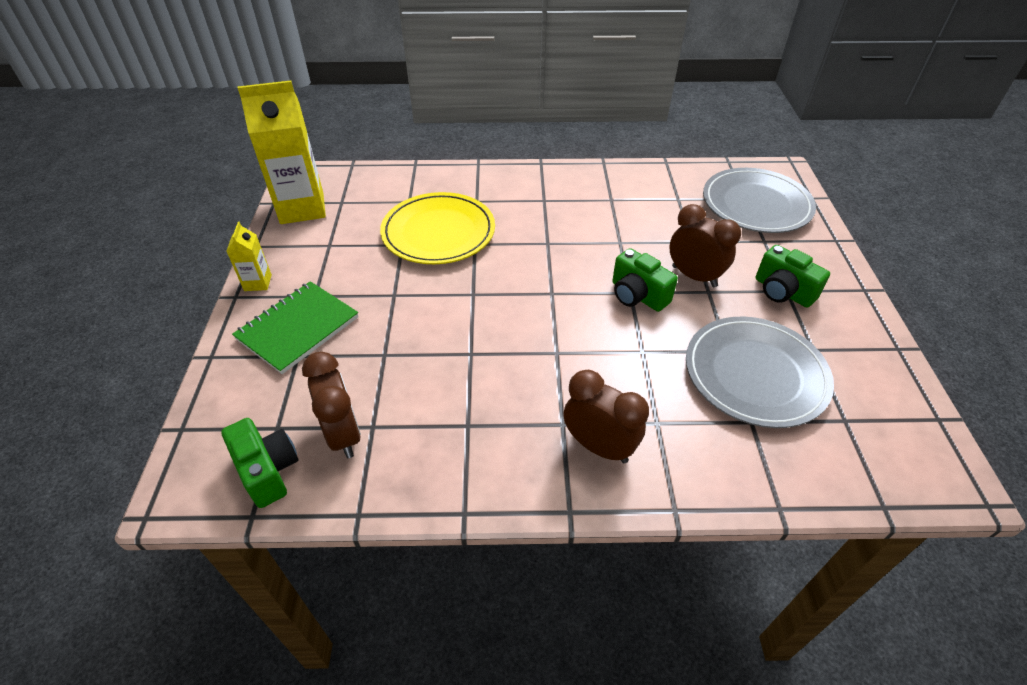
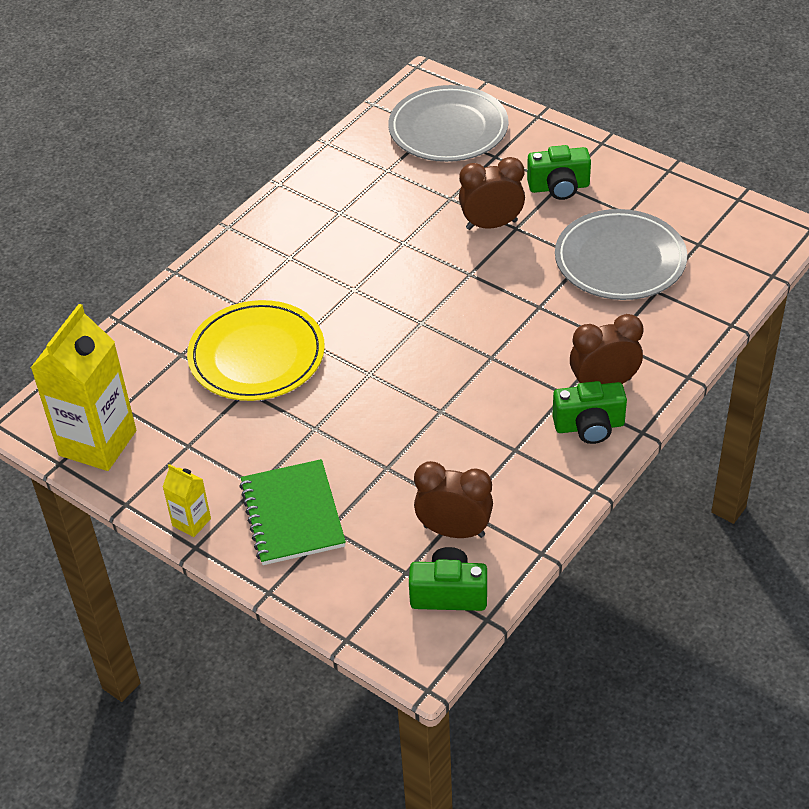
camera: 50 degrees left, 0 degrees up
(637, 295) = (478, 272): green camera -> green camera (589, 426)

